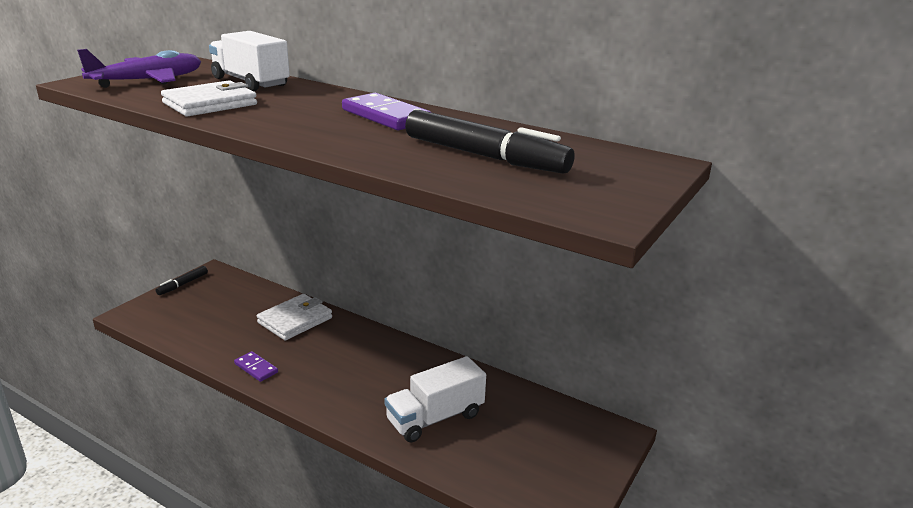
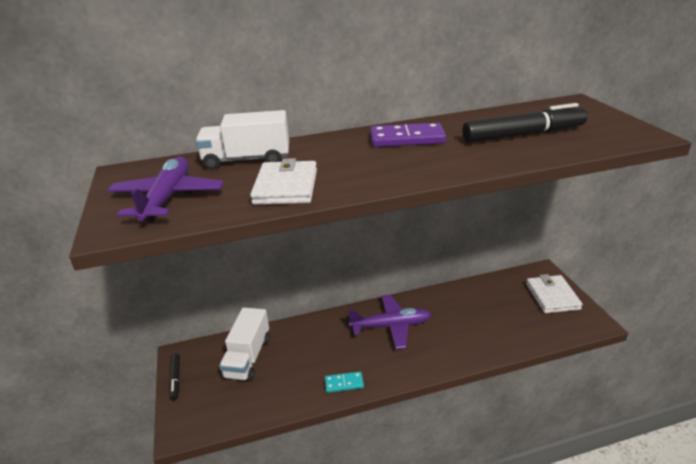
camera: 45 degrees left, 5 degrees up
(256, 368) = (344, 383): purple domino -> turquoise domino
(295, 320) = (305, 339): white wallet -> white wallet (552, 296)
(369, 361) = (391, 326): none -> purple plane
(435, 418) = (476, 326): white truck -> white truck (248, 358)

